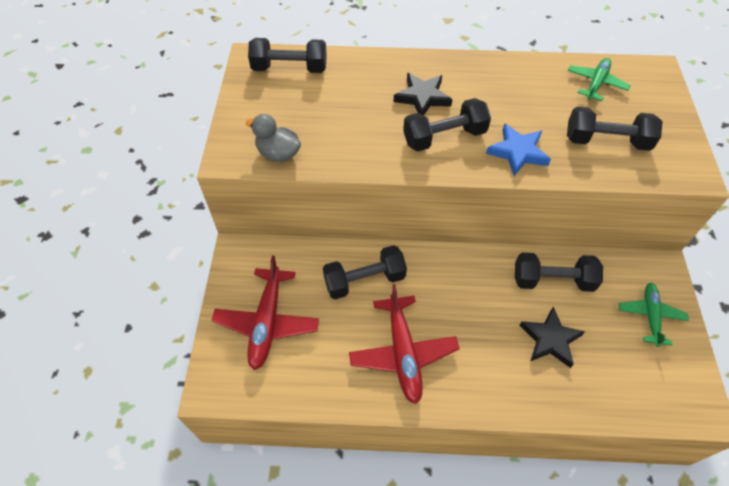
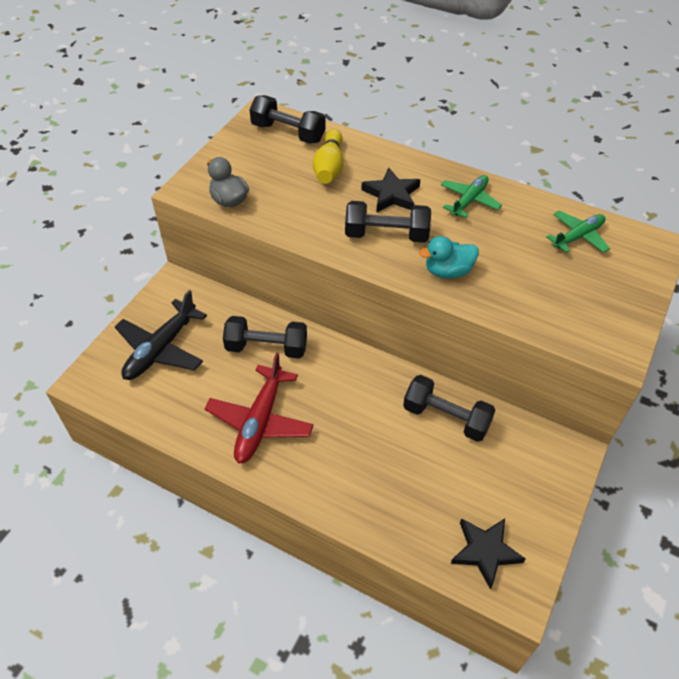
camera: 25 degrees right, 5 degrees down
(267, 323) = (161, 349): red plane -> black plane
(350, 90) = (329, 167): none -> yellow bowling pin
(517, 152) = (448, 271): blue star -> turquoise duck
(550, 339) = (406, 468): black star -> black star (485, 551)
(606, 141) = (547, 292): black dumbbell -> none
(650, 315) = (526, 489): green plane -> green plane (469, 200)

